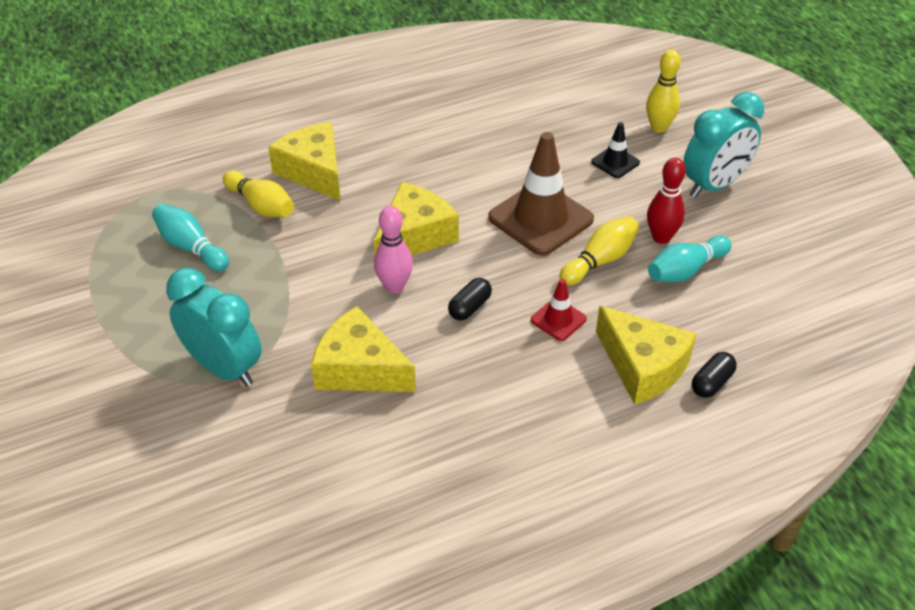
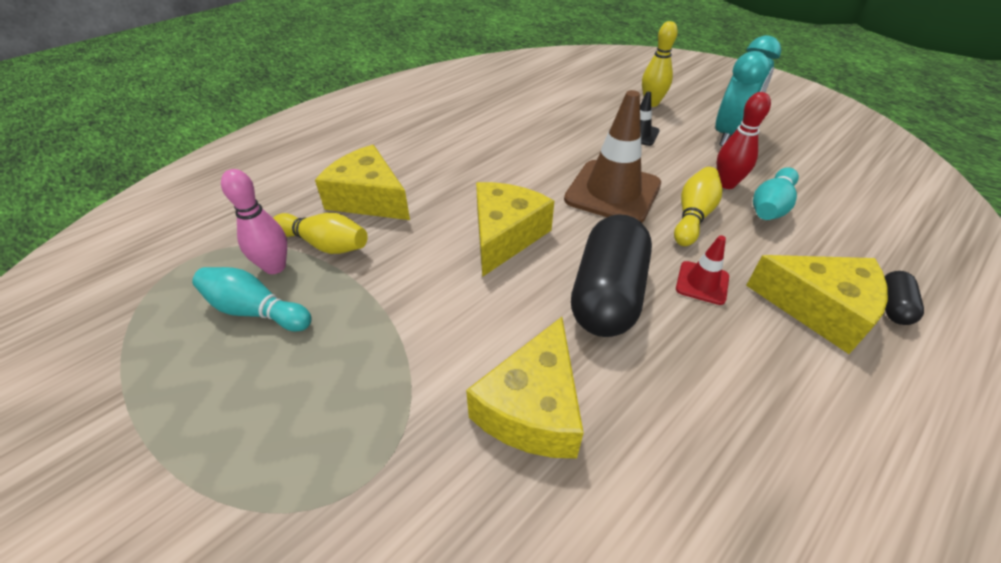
camera: 20 degrees left, 0 degrees up
(224, 368) = (355, 465): turquoise clock -> none
(359, 369) = (533, 408): yellow cheese -> yellow cheese turned 75 degrees counterclockwise
(394, 286) = (515, 293): pink bowling pin -> pink bowling pin (275, 267)
(470, 307) = (607, 294): black capsule -> black capsule, size x2.25

